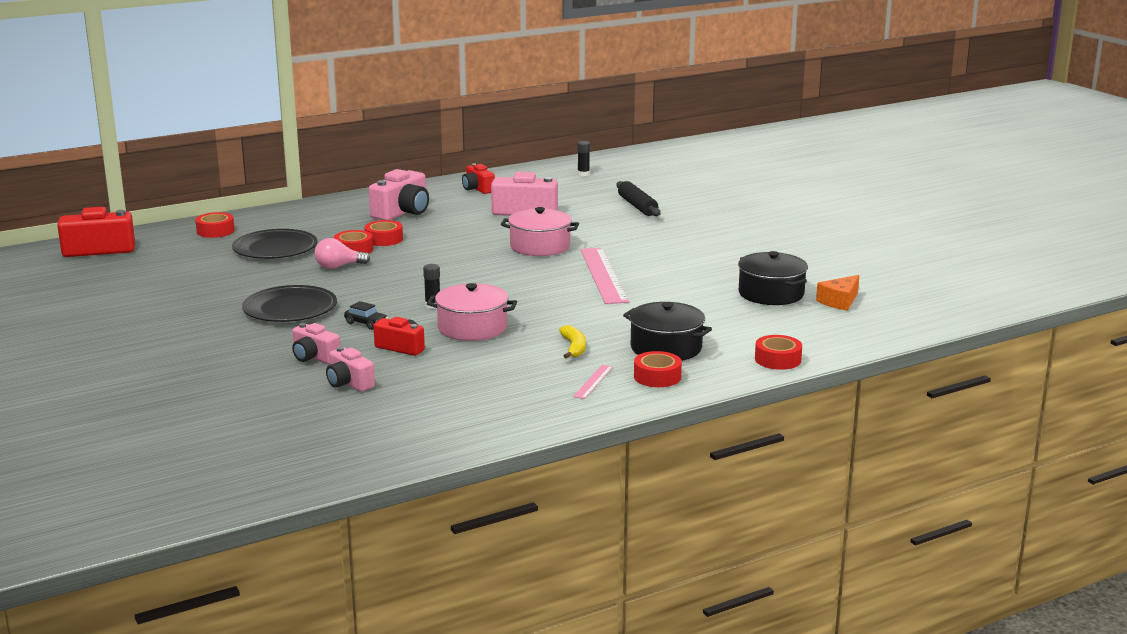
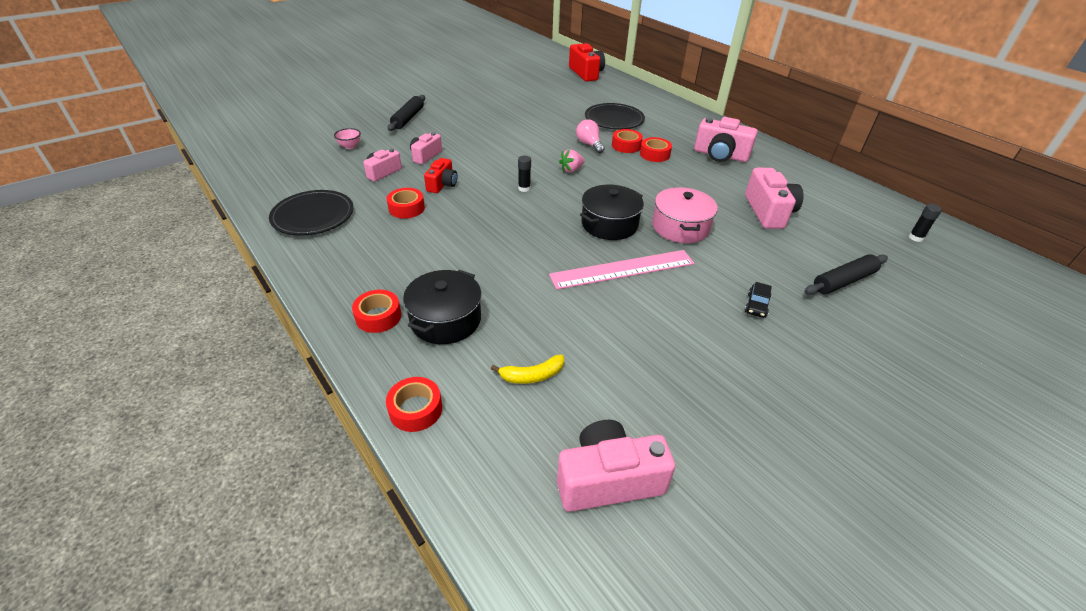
camera: 80 degrees right, 20 degrees up
(174, 369) = (408, 118): none -> black rolling pin
(215, 231) = (635, 98): red tape -> red tape (406, 208)
(250, 408) = (350, 146): none -> pink bowl
(290, 308) = (506, 138): black plate -> black plate (313, 216)
(366, 323) = (484, 167): black car -> black car (756, 305)
(399, 280) = (571, 170): none -> pink strawberry
(472, 328) = (482, 210): pink pot -> none
(478, 189) = (809, 182): red camera -> none
(574, 348) = (444, 263): yellow banana -> yellow banana (532, 375)
(593, 381) = (372, 278): pink ruler -> none
(771, 294) = (613, 403): black pot -> black pot (609, 224)
(839, 301) = (608, 480): orange cheese -> pink camera

